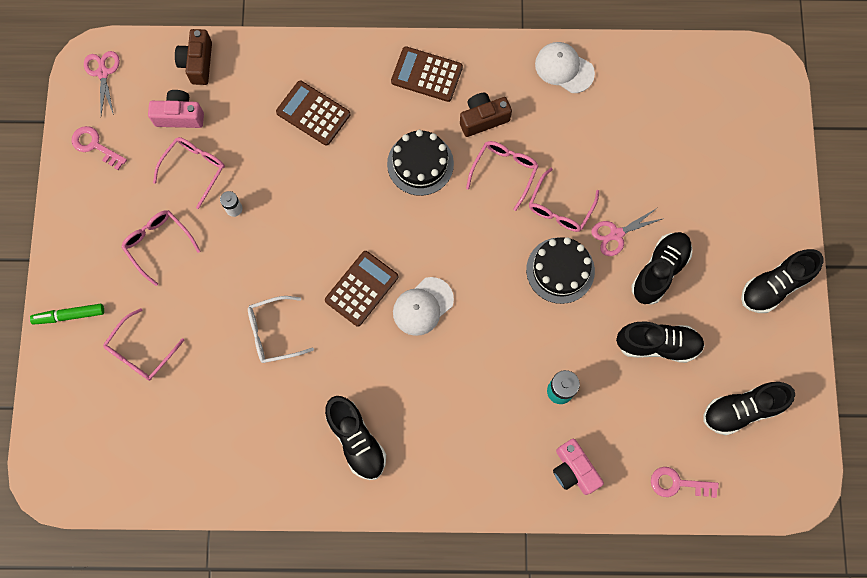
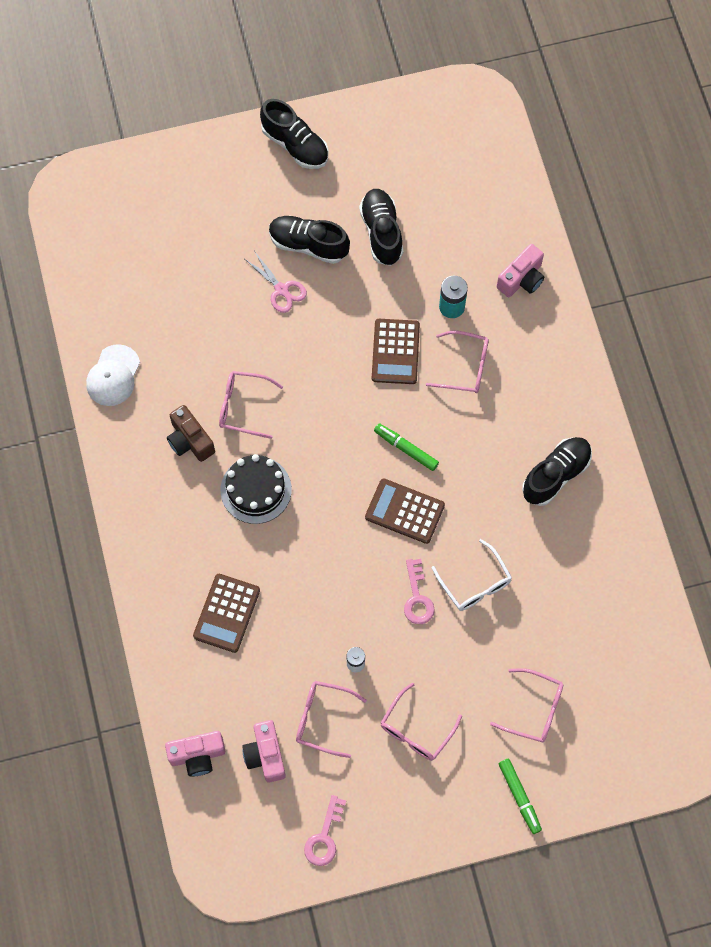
camera: 105 degrees left, 5 degrees down
(103, 73) = (235, 859): pink scissors -> none
(198, 63) = (197, 755): brown camera -> pink camera
(422, 306) = (406, 449): white cap -> green marker
(427, 74) = (153, 509): brown calculator -> brown calculator (395, 352)
(560, 208) = (268, 346): pink glasses -> pink glasses (465, 367)
(560, 270) = (332, 332): black cake -> none
(677, 484) = (505, 192): pink key -> pink key (417, 597)
(742, 410) = (421, 152): black shoe -> none

